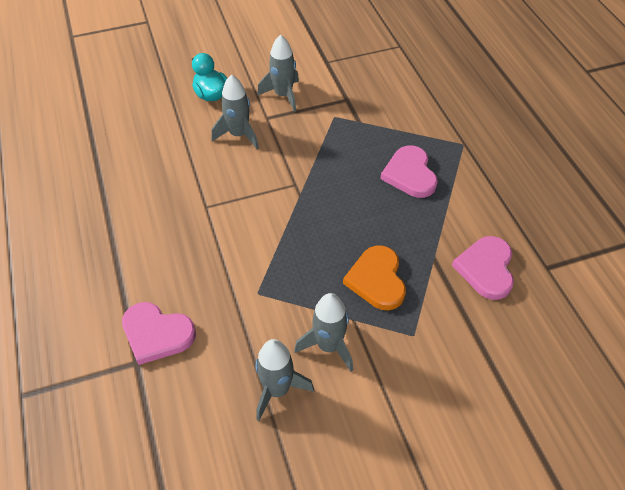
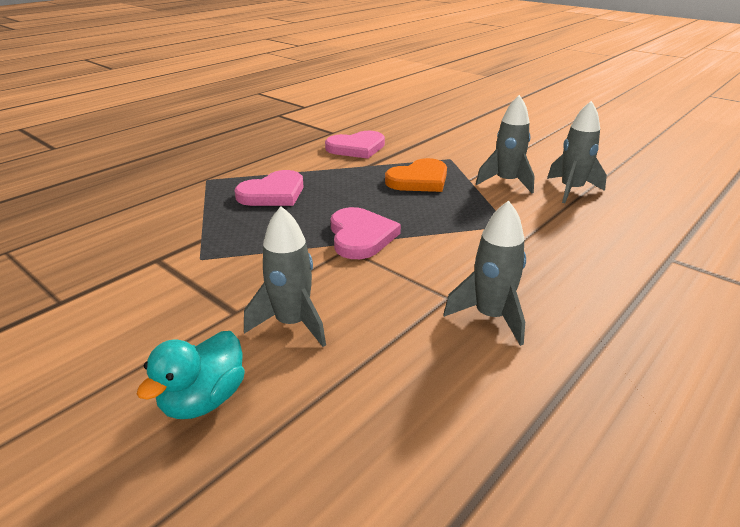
camera: 120 degrees left, 20 degrees down
(157, 334) = (630, 259): pink heart -> pink heart (360, 236)
(283, 95) = (170, 315): grey rocket -> grey rocket (490, 317)

